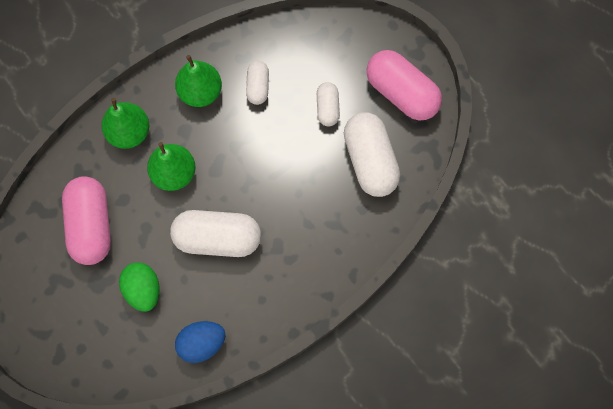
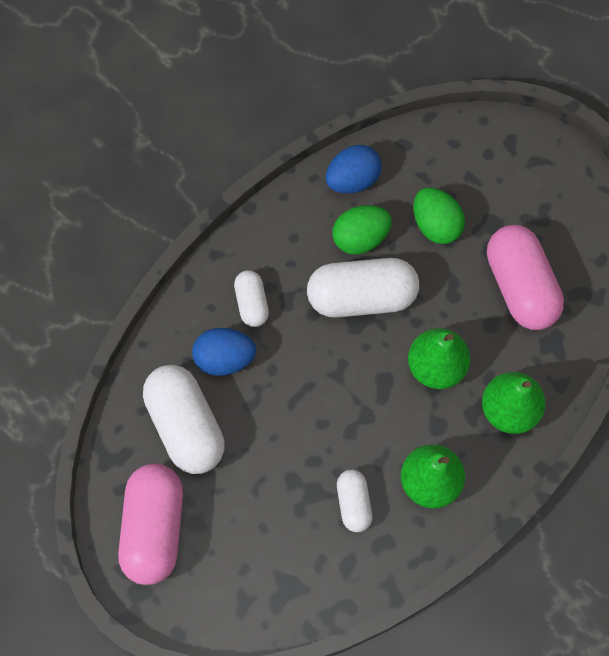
camera: 170 degrees right, 5 degrees down
(207, 289) = (360, 238): none -> green egg
(327, 108) = (253, 489): white capsule -> white capsule (252, 303)
(333, 207) = (224, 359): none -> blue egg
(401, 93) = (154, 529): pink capsule -> pink capsule turned 60 degrees clockwise

